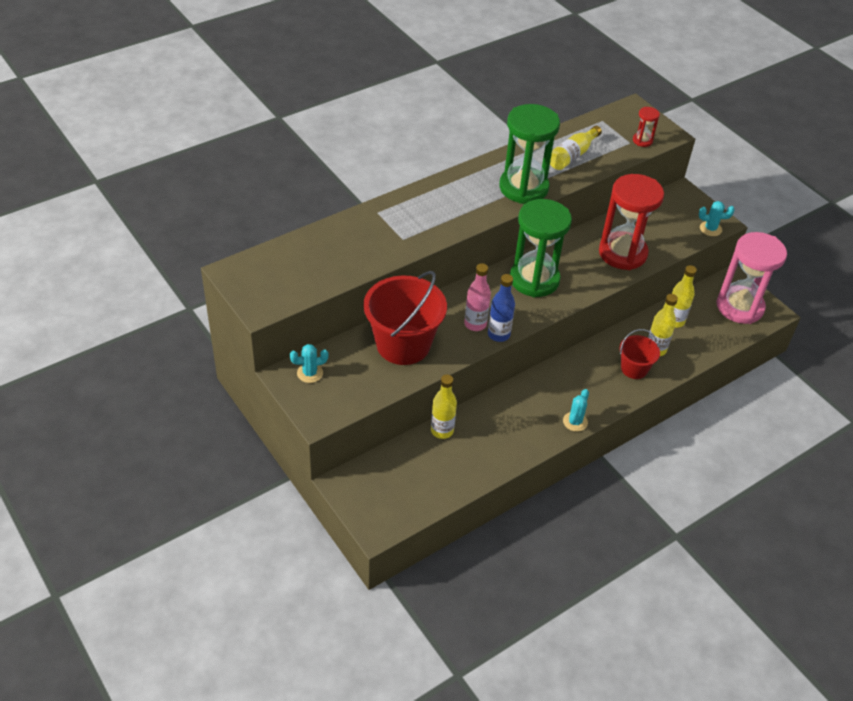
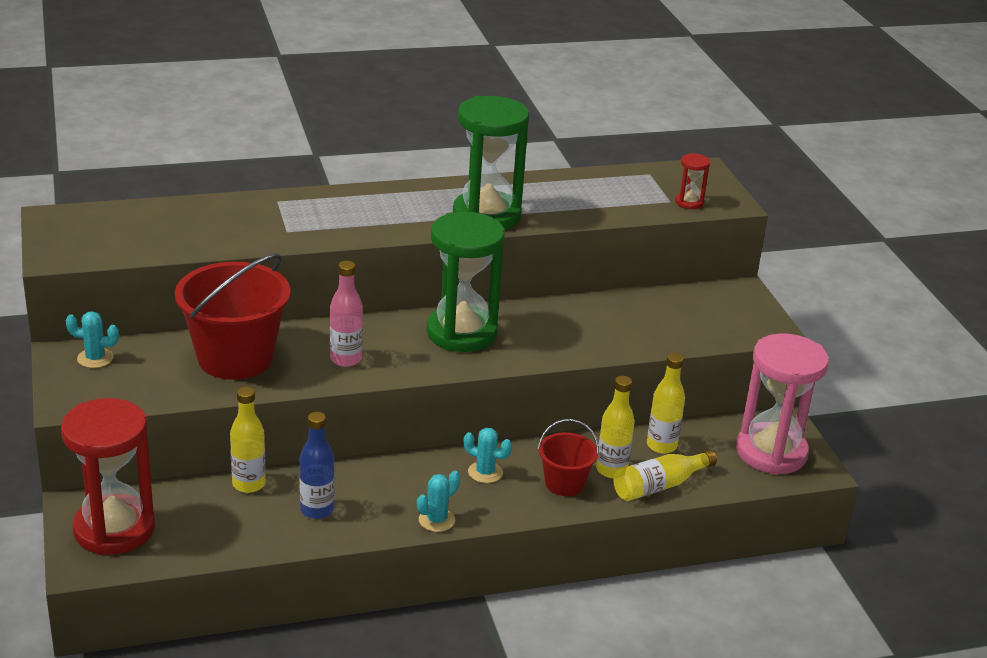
camera: 20 degrees right, 15 degrees down
(498, 334) = (368, 376): blue bottle -> blue bottle (317, 510)
(572, 155) = (579, 198): yellow bottle -> yellow bottle (659, 486)
(622, 253) = (606, 333): red hourglass -> red hourglass (114, 529)
(710, 229) = (753, 334): turquoise cactus -> turquoise cactus (485, 472)

